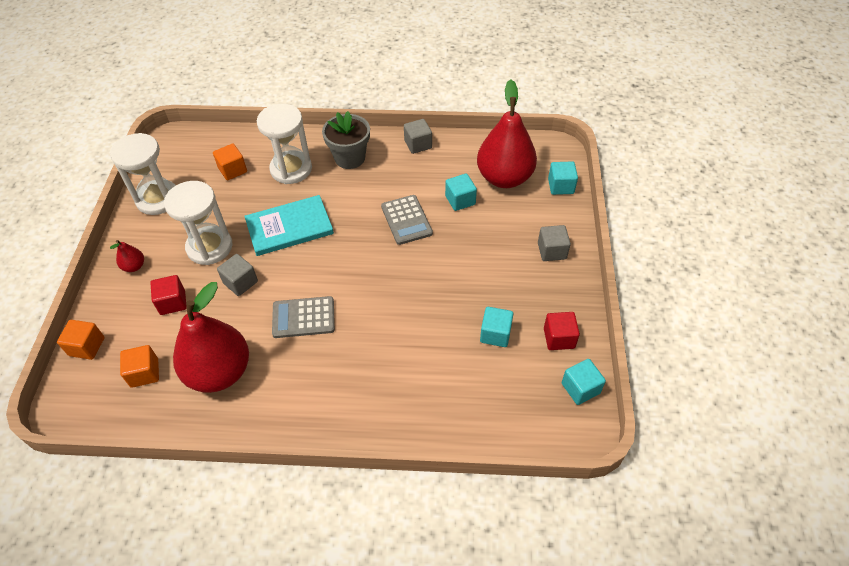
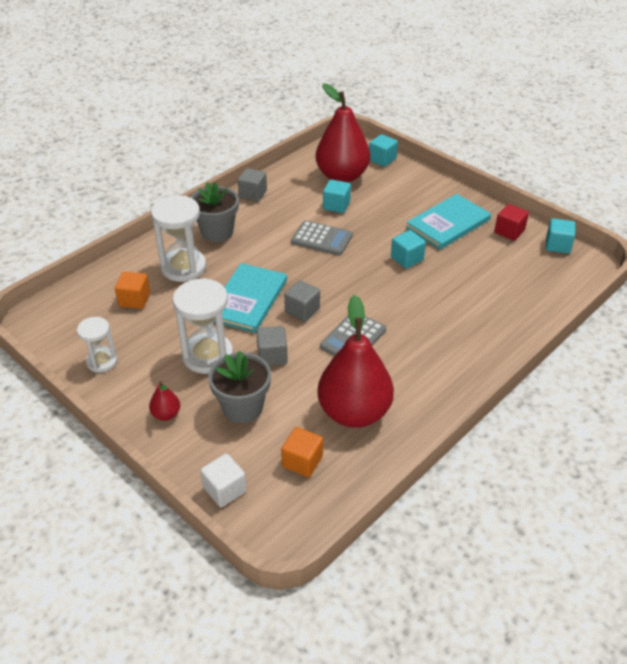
camera: 50 degrees left, 10 degrees down
(87, 346) = (225, 489): orange cube -> white cube
(158, 199) = (102, 361): white hourglass -> white hourglass, size x0.60
(172, 302) = (242, 407): red cube -> grey flower pot
(495, 334) = (476, 255): turquoise cube -> turquoise cube (407, 258)
(519, 287) = (448, 224): none -> turquoise book
(551, 251) = (433, 194): grey cube -> grey cube (302, 310)

